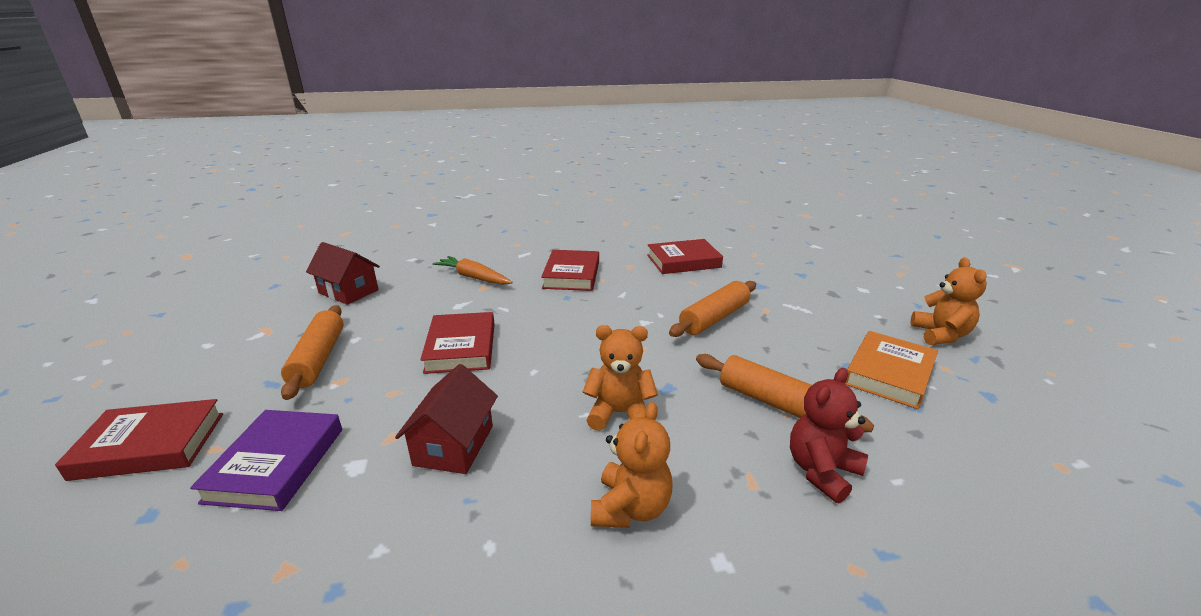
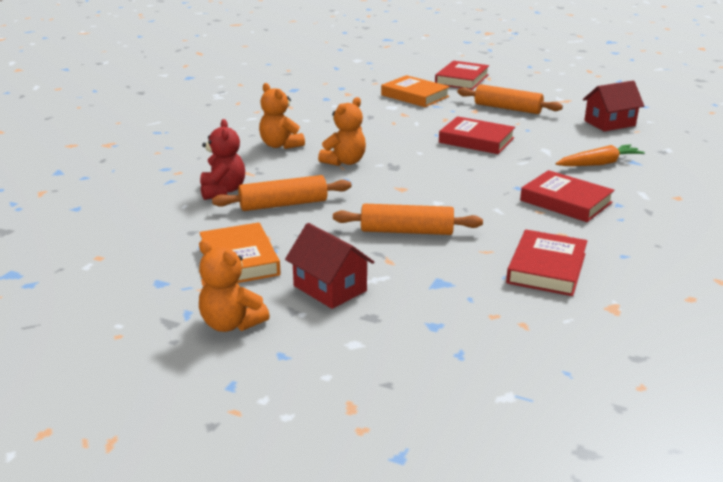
camera: 125 degrees right, 0 degrees up
(276, 464) = (415, 96): purple book -> orange book
(454, 445) = (378, 124): red house -> red house (330, 288)
(714, 318) = (406, 231): orange rolling pin -> orange rolling pin turned 75 degrees counterclockwise

